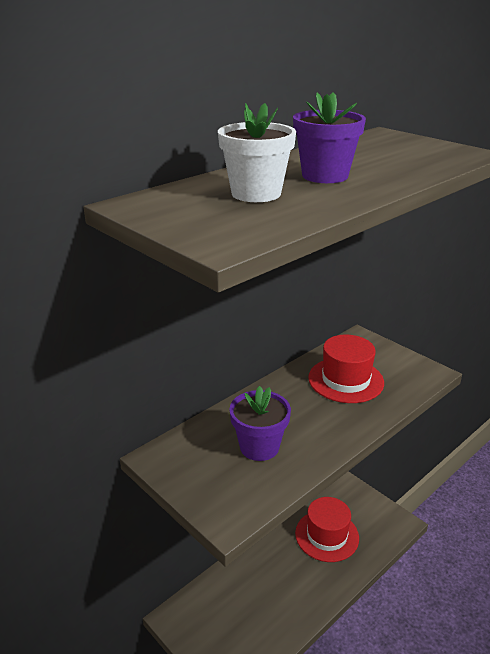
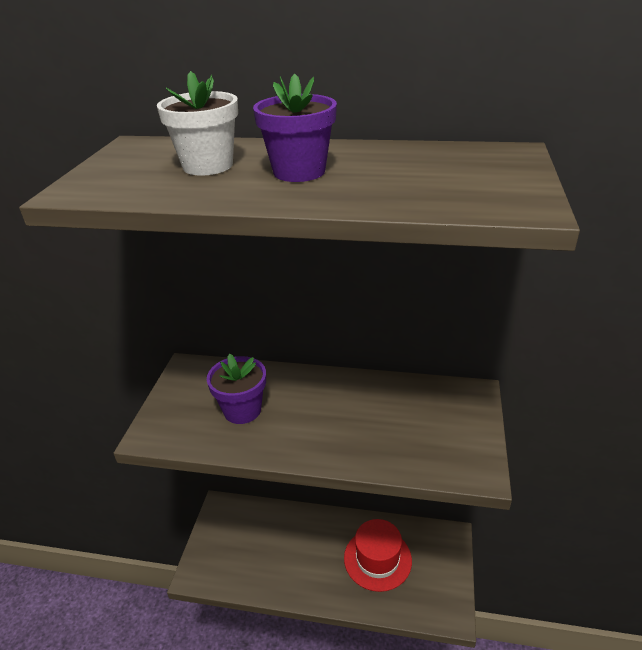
camera: 55 degrees right, 5 degrees up
(345, 380) = (389, 416): red hat -> none

